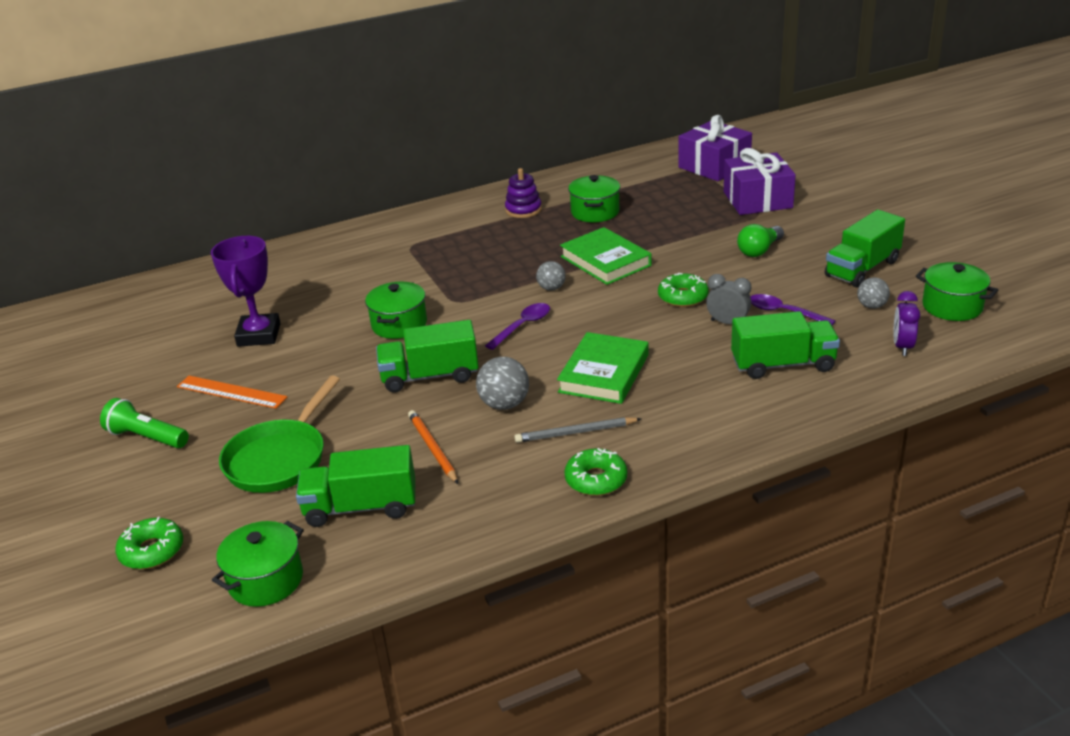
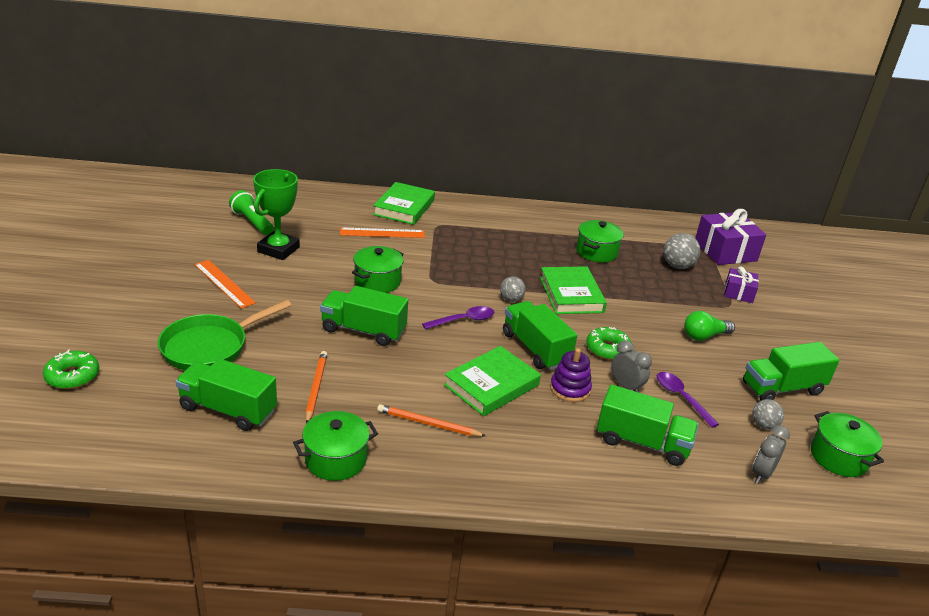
camera: 20 degrees right, 0 degrees up
(147, 437) = (144, 292): green flashlight -> green flashlight (252, 222)
(259, 335) = (278, 249): purple trophy -> green trophy
(266, 580) = (119, 434): green pot -> green pot (336, 459)
(357, 241) = (404, 207): none -> green book
(358, 275) = (382, 233): none -> orange ruler
(504, 404) = (396, 376): grey ball -> grey ball (677, 266)
(523, 210) = (543, 229): purple stacking toy -> purple stacking toy (570, 389)
(575, 433) = (428, 424): grey pencil -> orange pencil
(596, 479) = (410, 470): green donut -> none
(616, 324) = (535, 349): none -> green truck
(757, 200) = (738, 293): purple gift -> purple gift, size x0.56
(902, 347) = (762, 474): purple clock -> grey clock

